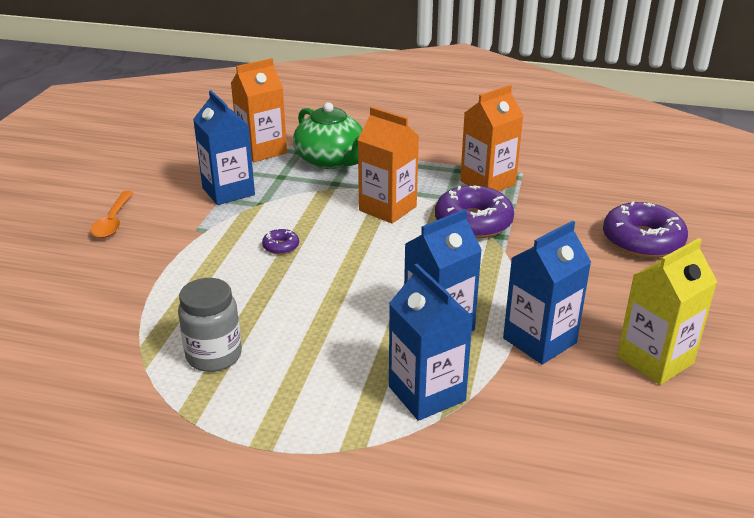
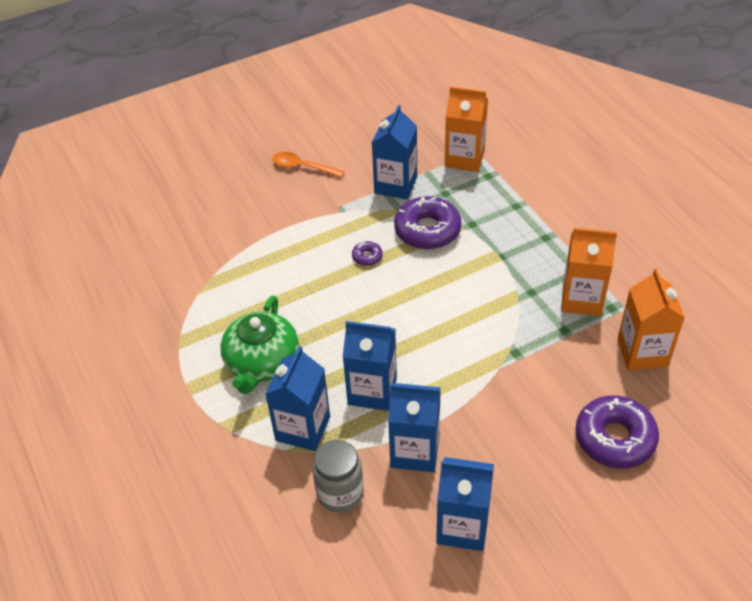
camera: 50 degrees right, 15 degrees up
(113, 221) = (302, 167): orange spoon -> orange spoon turned 60 degrees clockwise
(214, 356) = (236, 312): grey jar -> grey jar (340, 493)
(331, 160) = (499, 199): green teapot -> green teapot (262, 362)
(387, 208) = (475, 272): orange carton -> orange carton (642, 352)
(473, 222) = (515, 328): purple donut -> purple donut (427, 230)
(655, 360) = (462, 526): yellow carton -> blue carton

